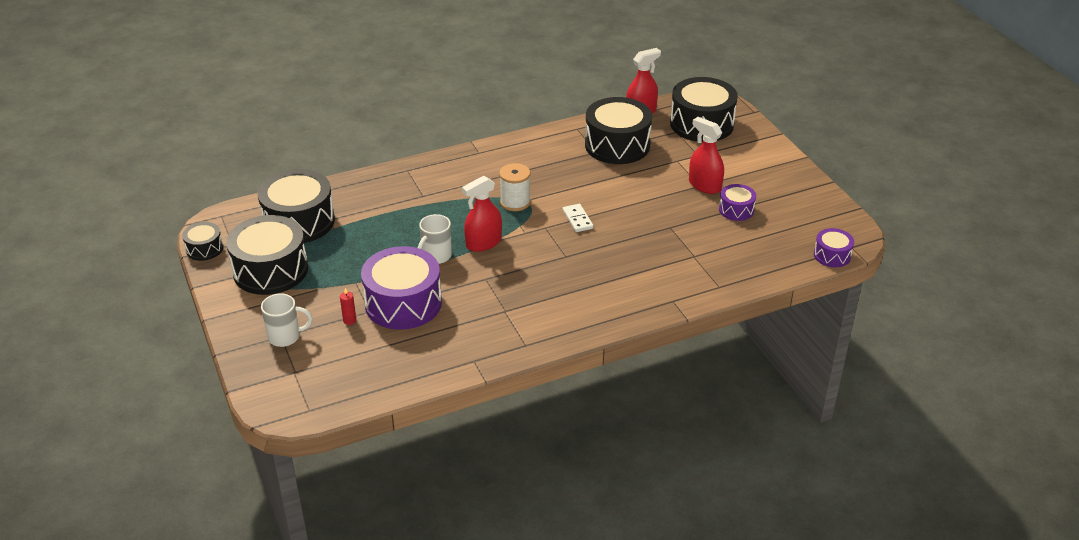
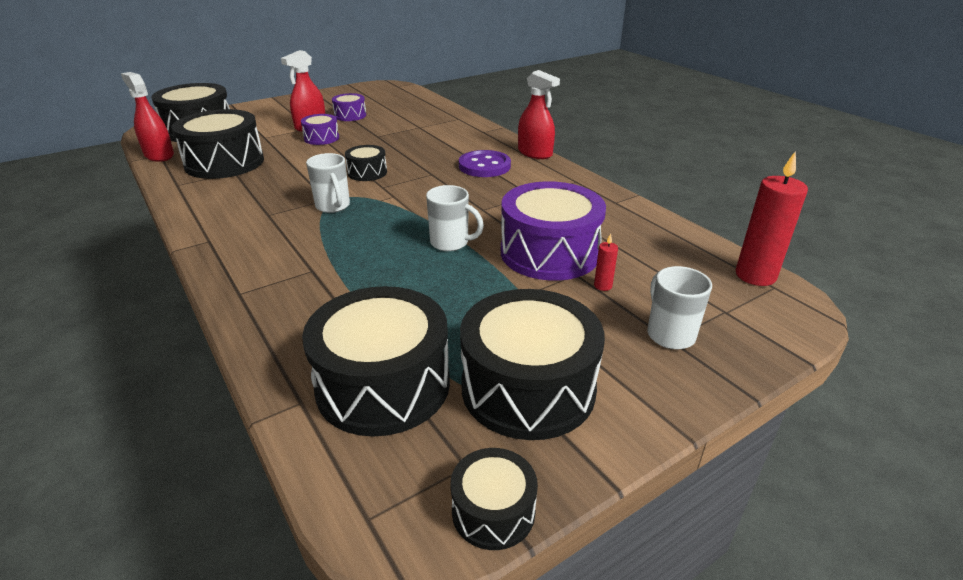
camera: 100 degrees left, 5 degrees down
(327, 405) = (755, 275): none -> red candle
(483, 243) = (417, 217): red spray bottle -> red spray bottle (535, 153)
(515, 202) = (333, 206): white spool -> white mug
(576, 290) = (484, 166): none -> purple button
(577, 219) = (367, 172): white domino -> black drum
(832, 255) = (409, 90): purple drum -> purple drum (321, 138)

